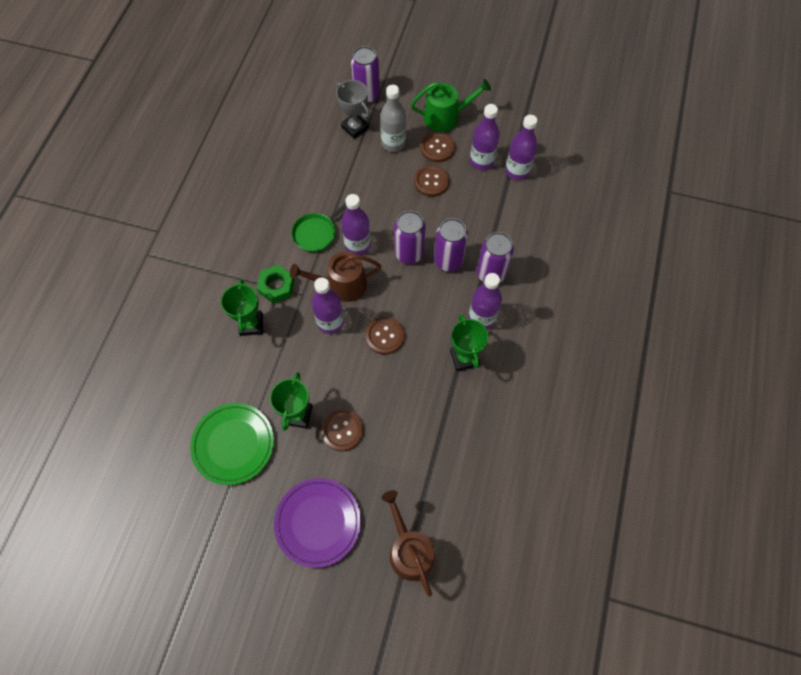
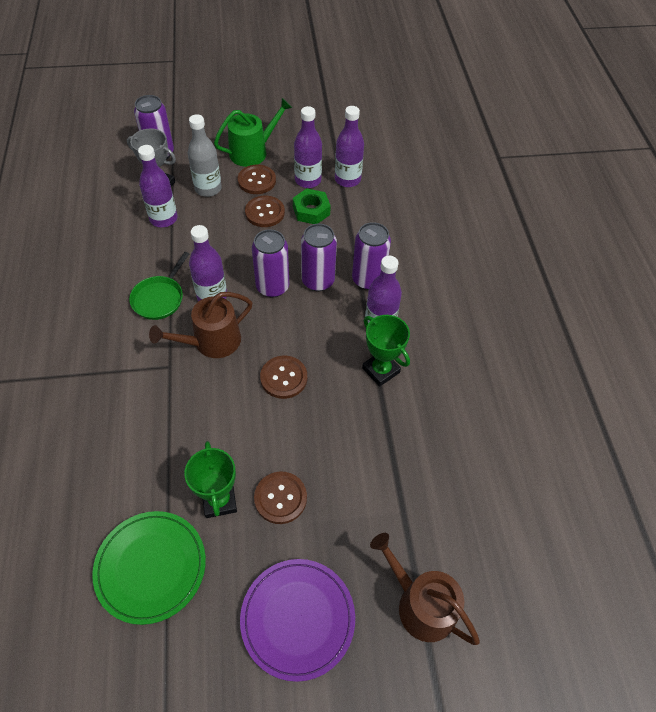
camera: 25 degrees left, 10 degrees down
(251, 324) = (120, 419): green trophy -> none
(276, 286) = (134, 368): green nut -> green nut (311, 211)
(330, 322) = (215, 384): purple bottle -> purple bottle (163, 219)

